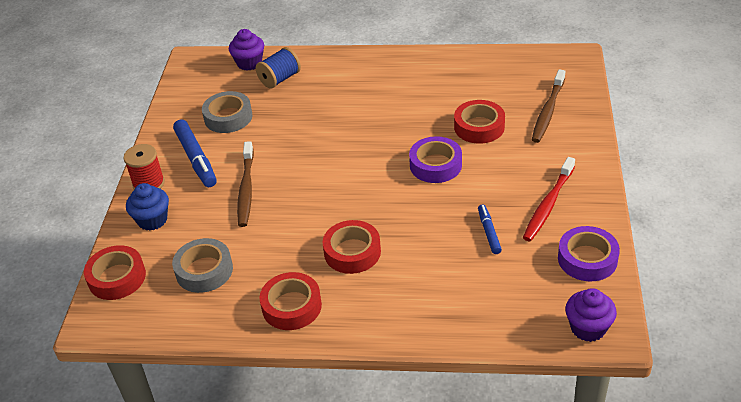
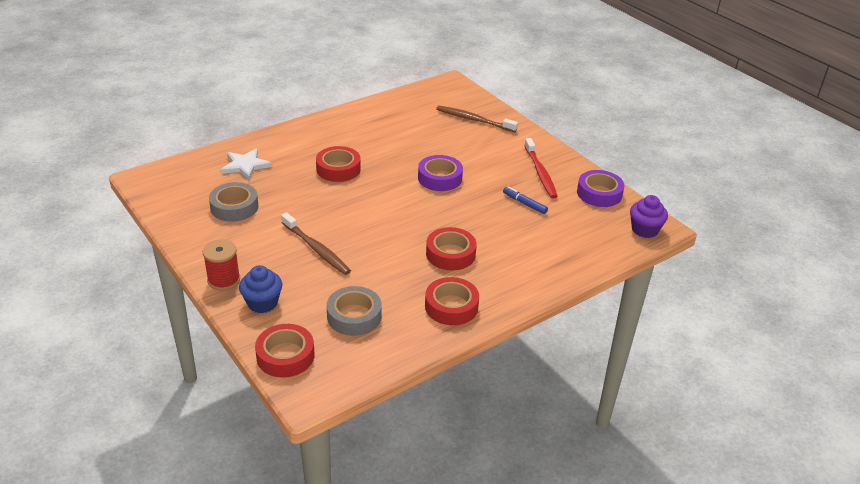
camera: 45 degrees left, 5 degrees down
(196, 159) = (244, 246): blue marker -> none
(249, 63) = (202, 163): purple cupcake -> none
(280, 79) = (245, 165): blue spool -> white star
(479, 127) = (440, 144): red tape -> red tape (338, 169)
(548, 112) = (473, 120): brown toothbrush -> brown toothbrush turned 135 degrees clockwise

